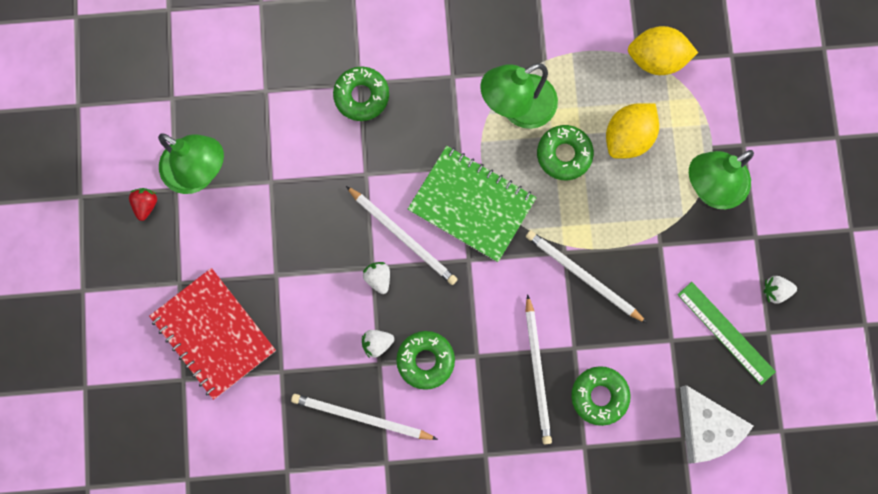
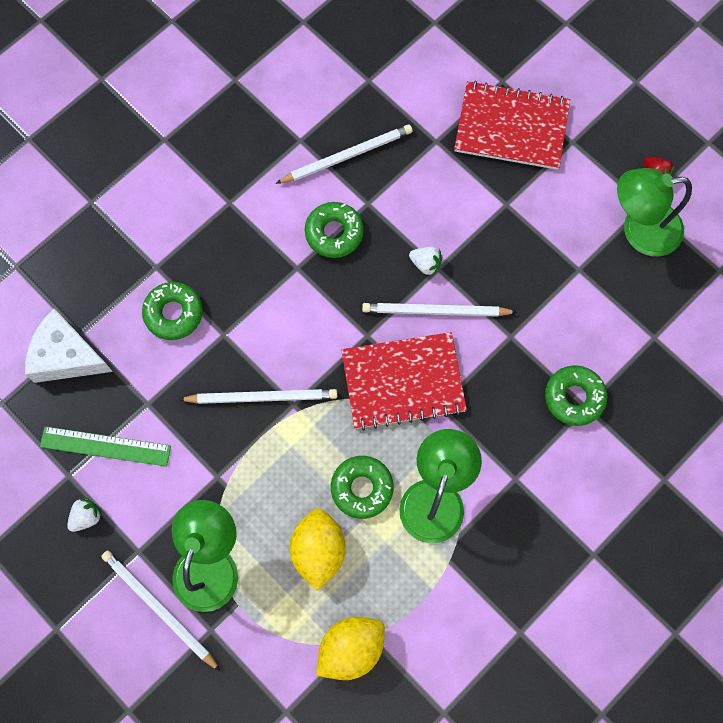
camera: 140 degrees right, 5 degrees down
(377, 344) = (382, 216): white strawberry -> none
(471, 205) = (403, 381): green notebook -> red notebook
(537, 372) = (238, 293): white pencil -> white pencil (159, 608)

